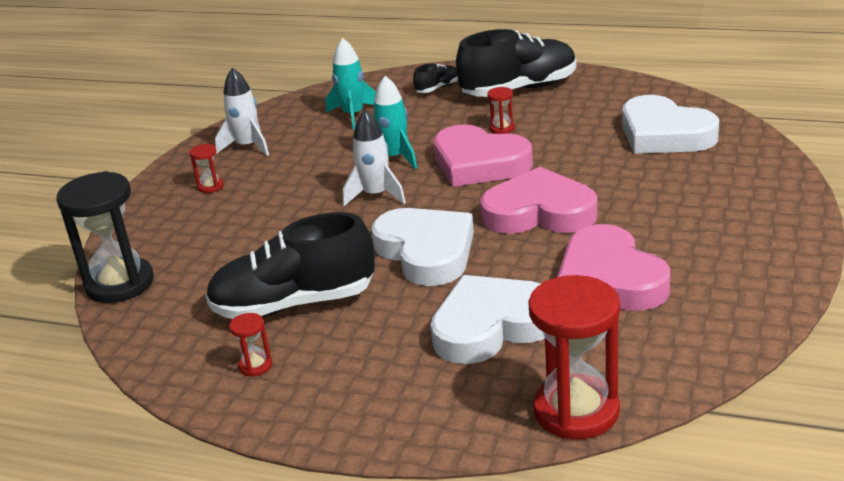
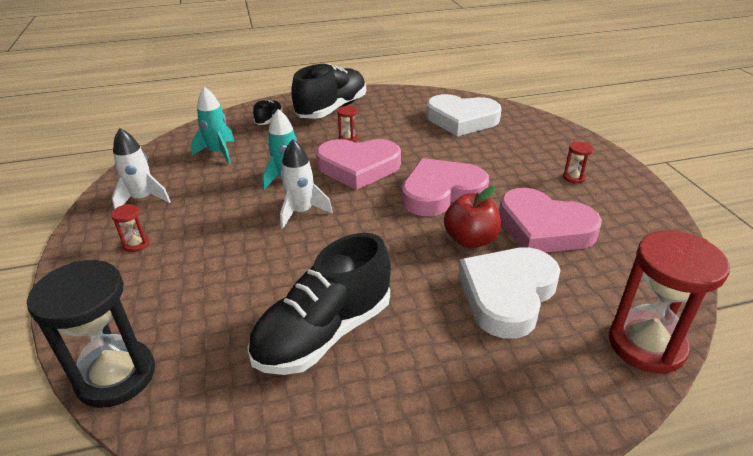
camera: 35 degrees left, 5 degrees up
(255, 366) = (348, 413): red hourglass -> red hourglass (574, 178)
(426, 252) = (391, 248): white heart -> none
(514, 267) = (470, 240): none -> red apple

